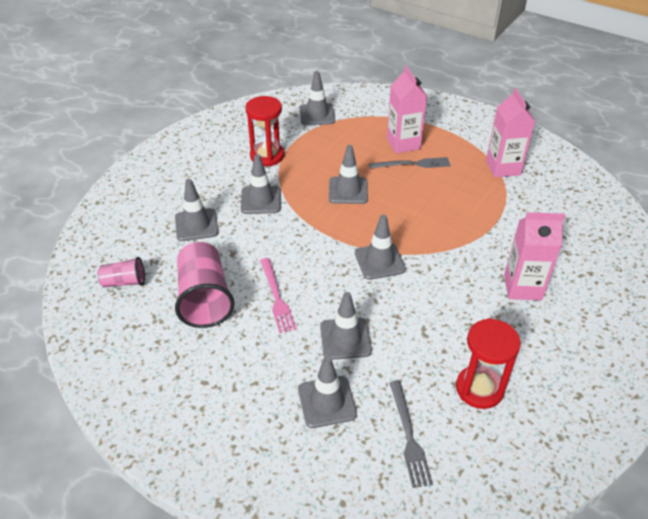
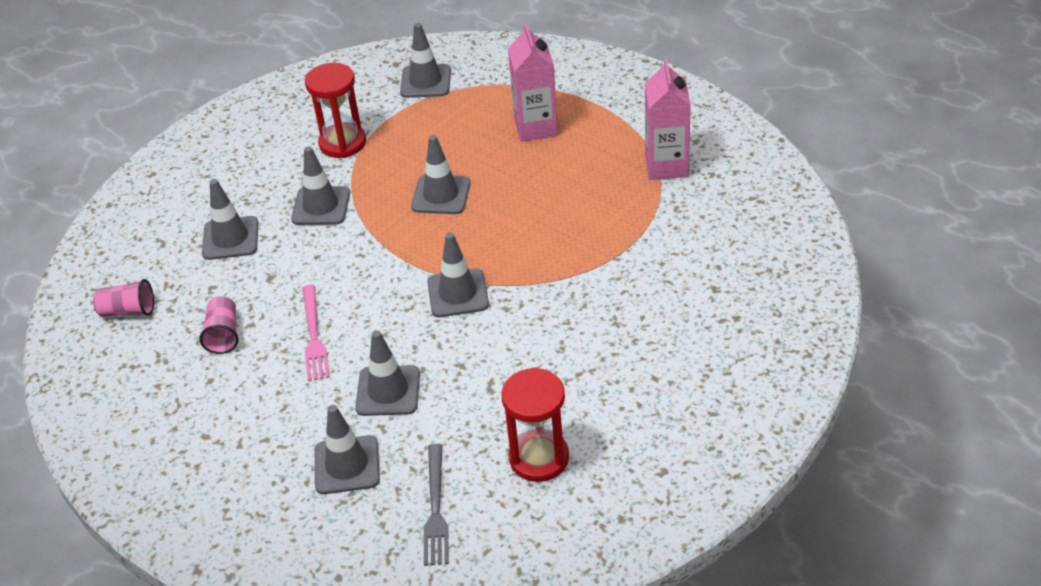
camera: 10 degrees right, 0 degrees up
(204, 298) = (223, 335): pink cup -> pink cup, size x0.53
(412, 164) = (540, 158): grey fork -> none
(522, 287) = (637, 334): pink carton -> none

